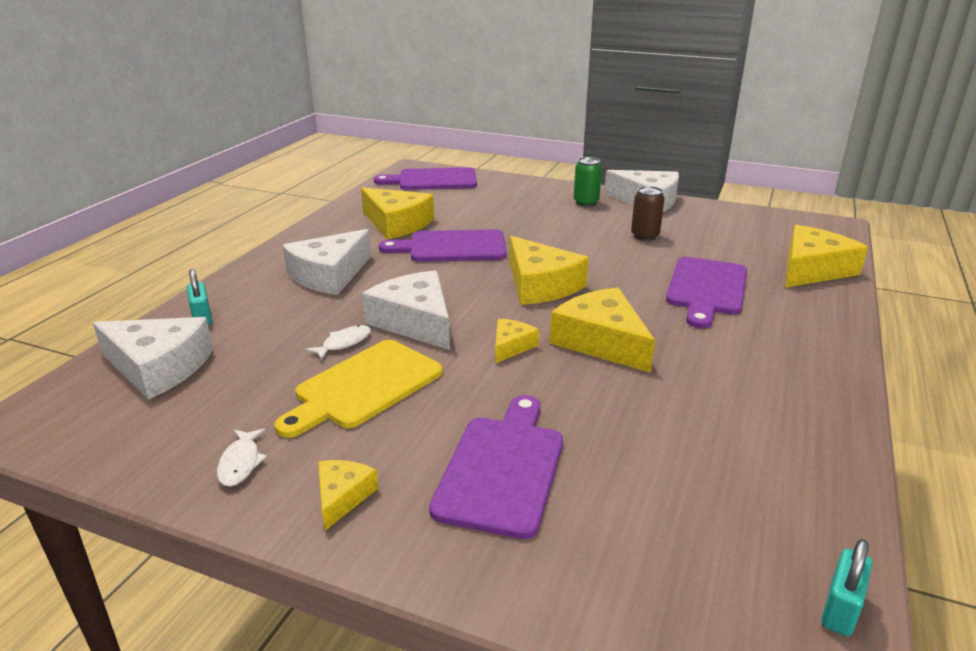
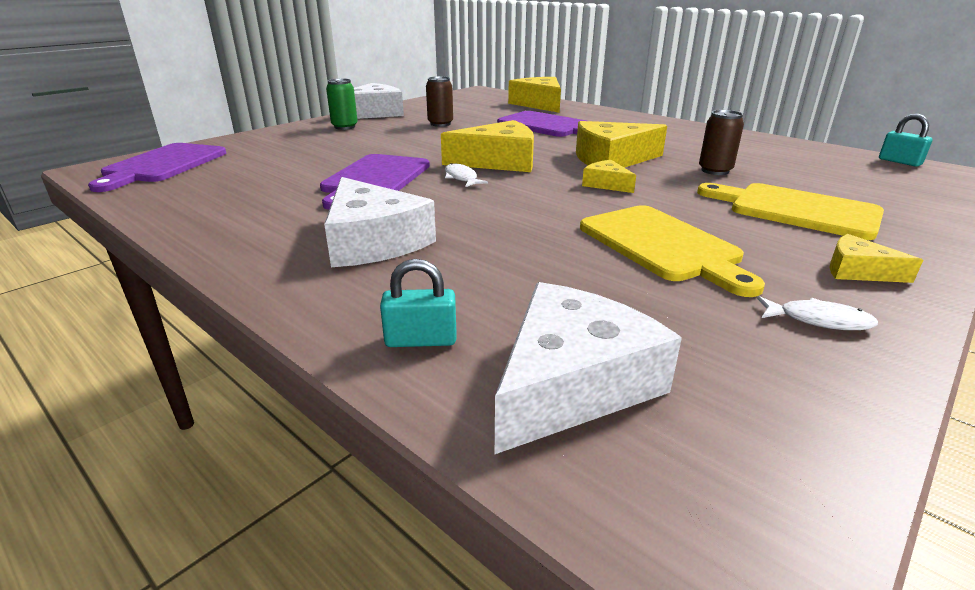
camera: 70 degrees left, 0 degrees up
(344, 343) = (564, 247): white fish -> white fish (461, 178)
(396, 224) = (267, 194): yellow cheese -> none
(415, 321) = (536, 211): white cheese -> none
(502, 468) = (796, 210): purple cutting board -> yellow cutting board
(616, 412) = (715, 171): none -> brown can

